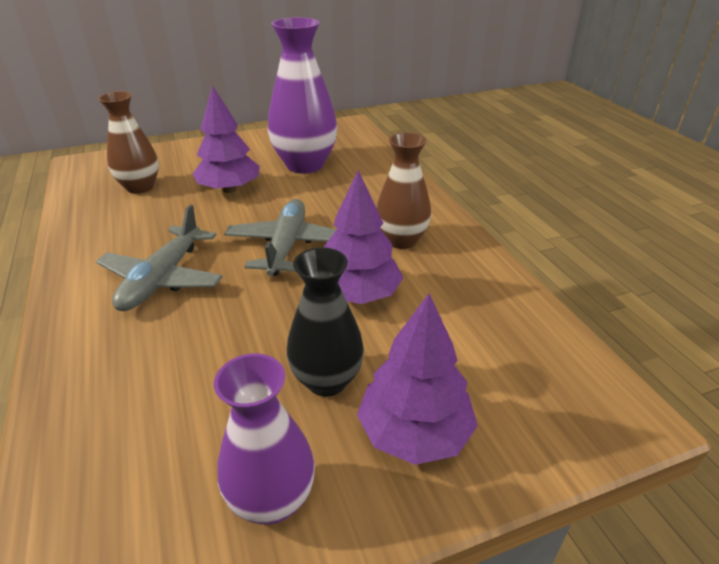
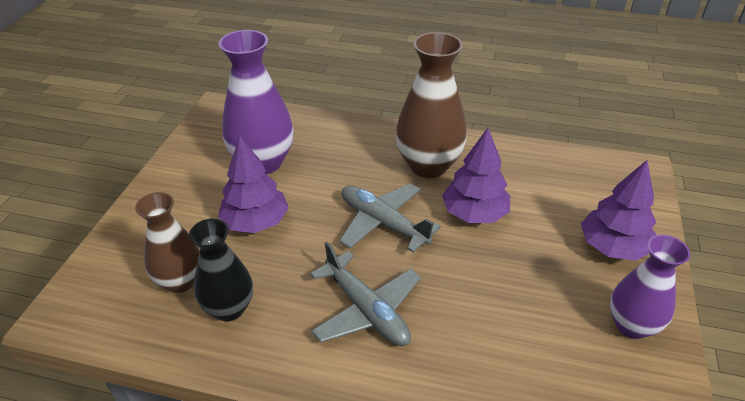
camera: 55 degrees left, 5 degrees up
(326, 380) = (549, 264): black vase -> black vase (229, 308)
(401, 240) = (428, 165): brown vase -> brown vase, size x1.55

